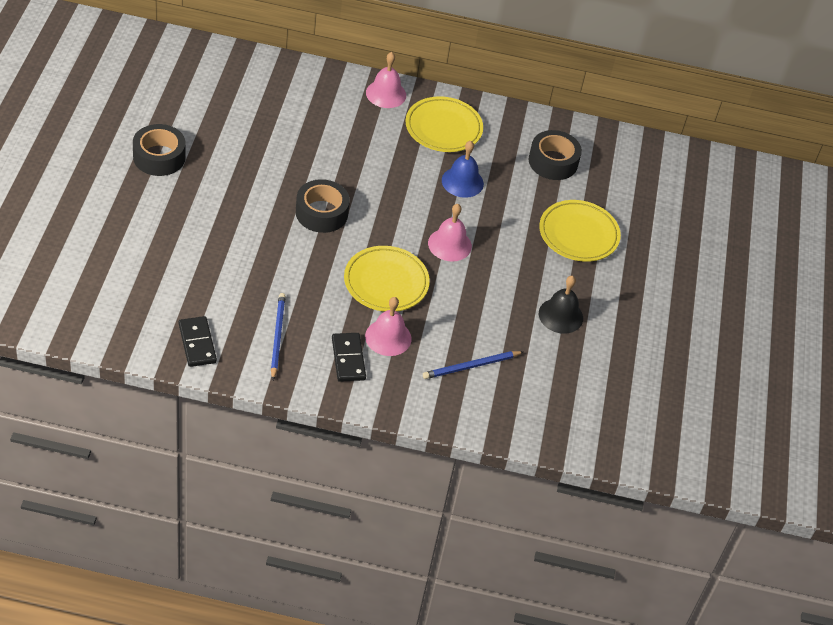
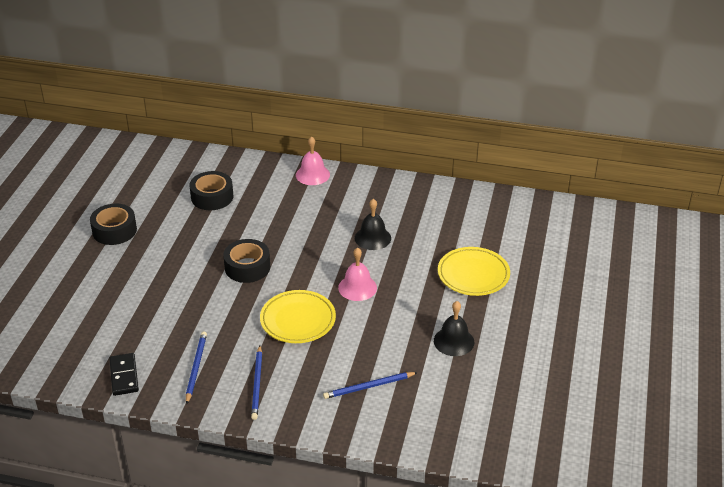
camera: 10 degrees right, 10 degrees down
(348, 359) = (257, 384): black domino -> blue pencil
(388, 337) = (295, 365): pink bell -> none
(443, 128) = (359, 198): yellow plate -> none
(462, 182) = (372, 238): blue bell -> black bell
(553, 162) = (453, 219): black tape -> black tape (212, 197)

